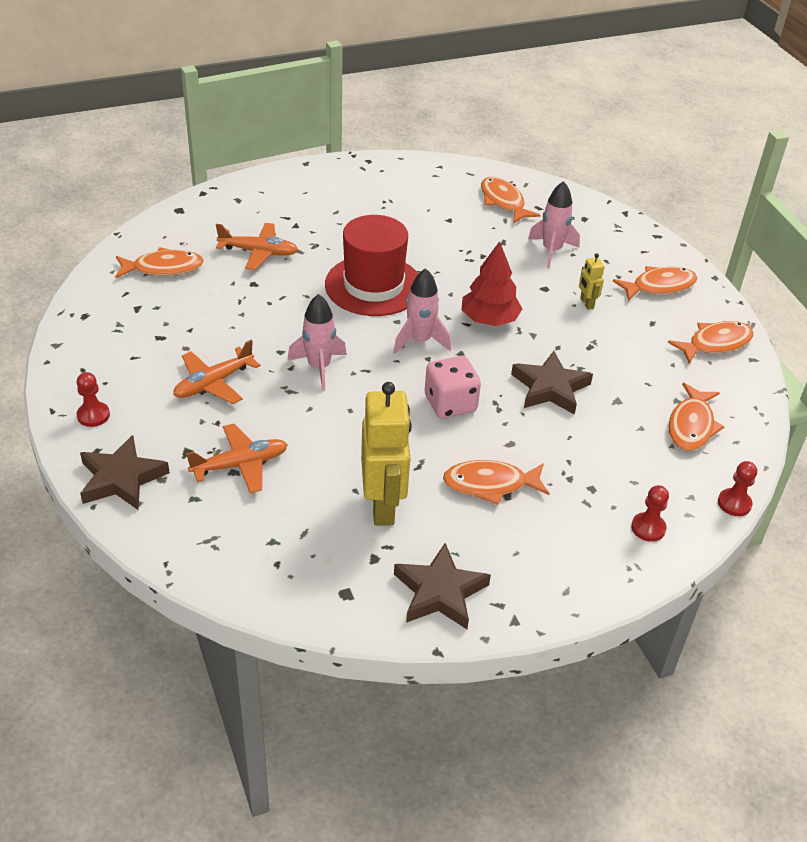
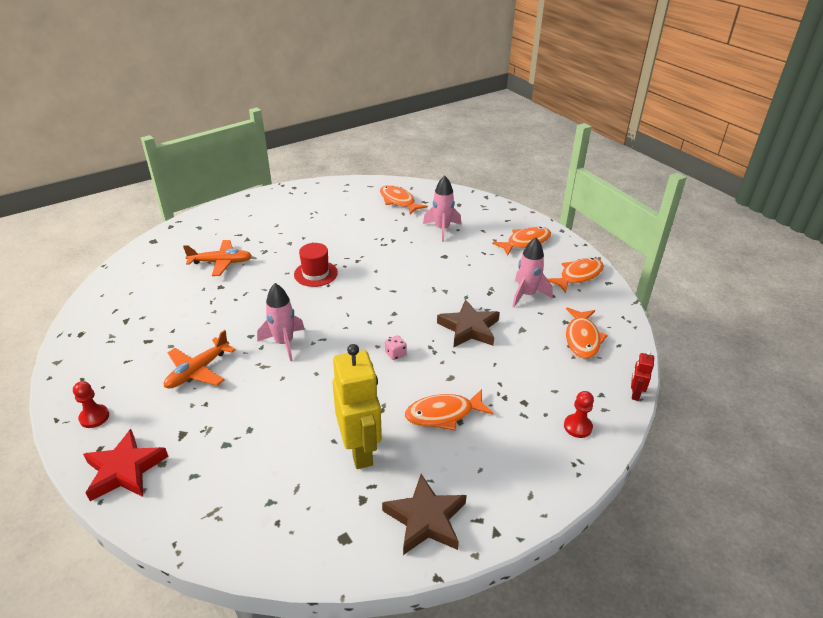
camera: 10 degrees left, 5 degrees down
(121, 478) = (125, 470): brown star -> red star
(163, 268) = (145, 286): orange fish -> none
(240, 465) = (231, 437): orange plane -> none
(373, 285) = (315, 273): red hat -> red hat, size x0.57
(420, 341) = (360, 309): pink rocket -> pink rocket (527, 295)
(450, 404) = (395, 354): pink dice -> pink dice, size x0.48
(489, 320) = (409, 285): red tree -> none
(586, 303) = (477, 262): yellow robot -> none
(734, 503) = (635, 394): red pawn -> red robot

